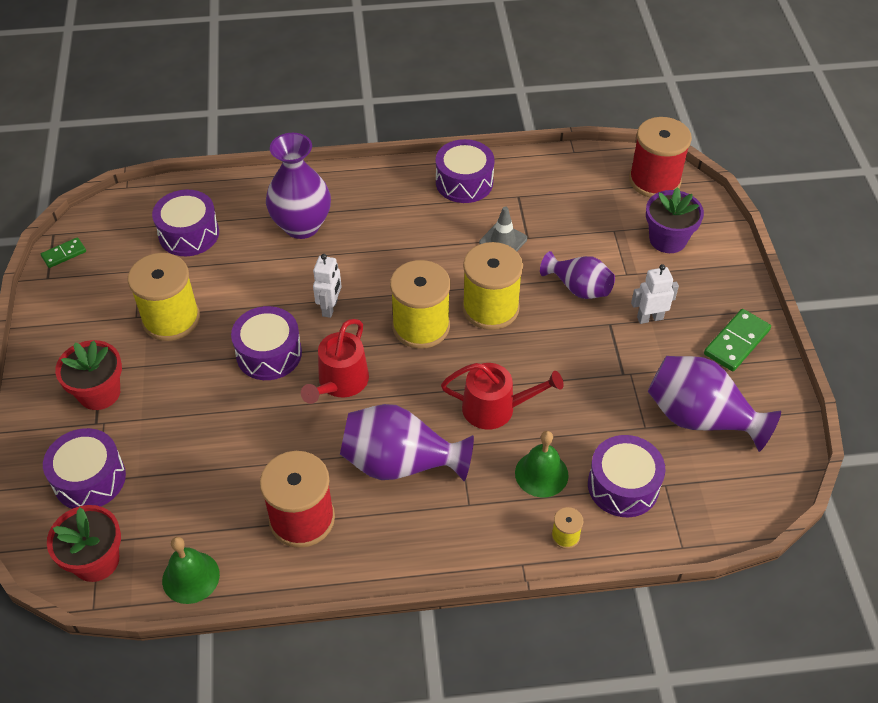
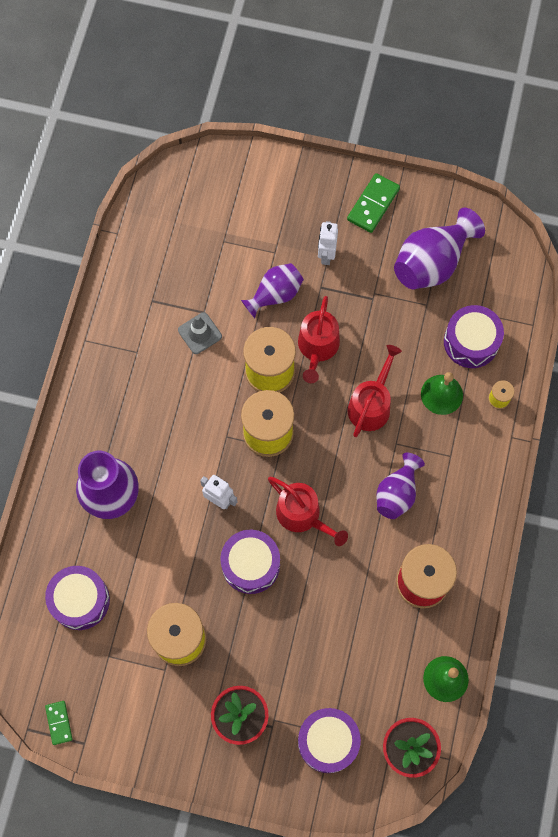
camera: 70 degrees left, 20 degrees up
(401, 463) = (397, 493): purple vase -> purple vase, size x0.64
(464, 182) = (116, 339): purple drum -> none
(538, 341) = (317, 347): none -> red watering can
(654, 180) = (180, 184): red spool -> none
(667, 239) = (250, 204): purple flower pot -> none
(736, 342) = (373, 204): green domino -> green domino turned 60 degrees clockwise

